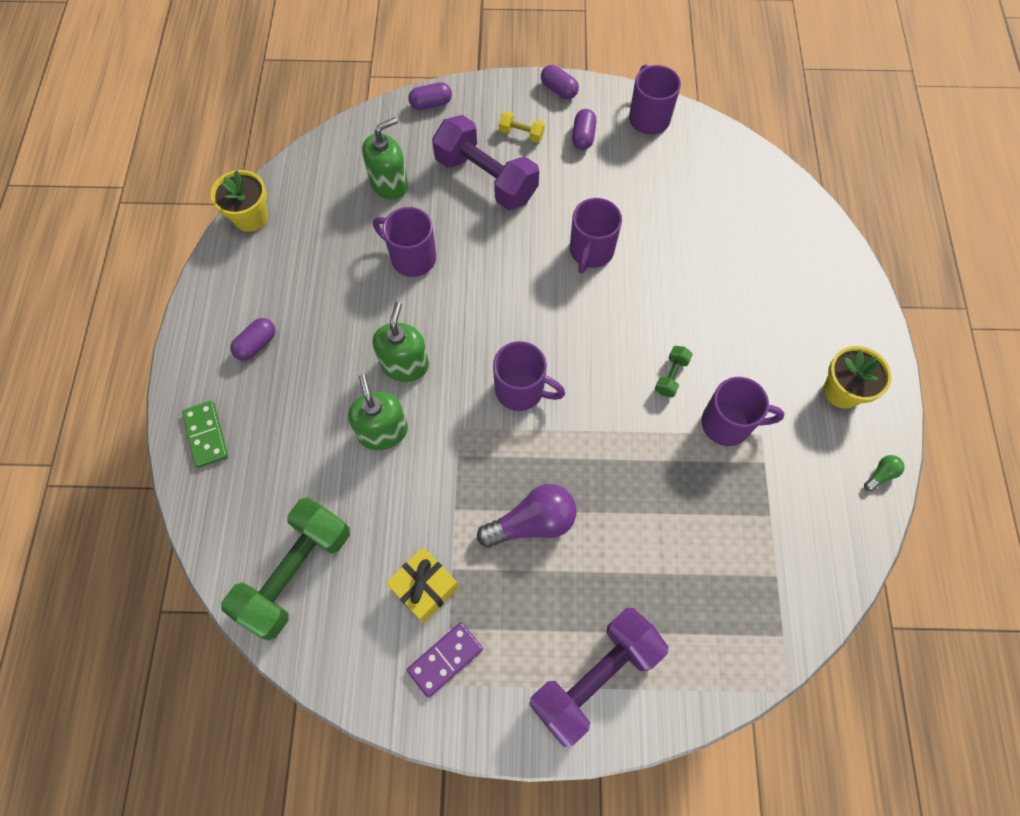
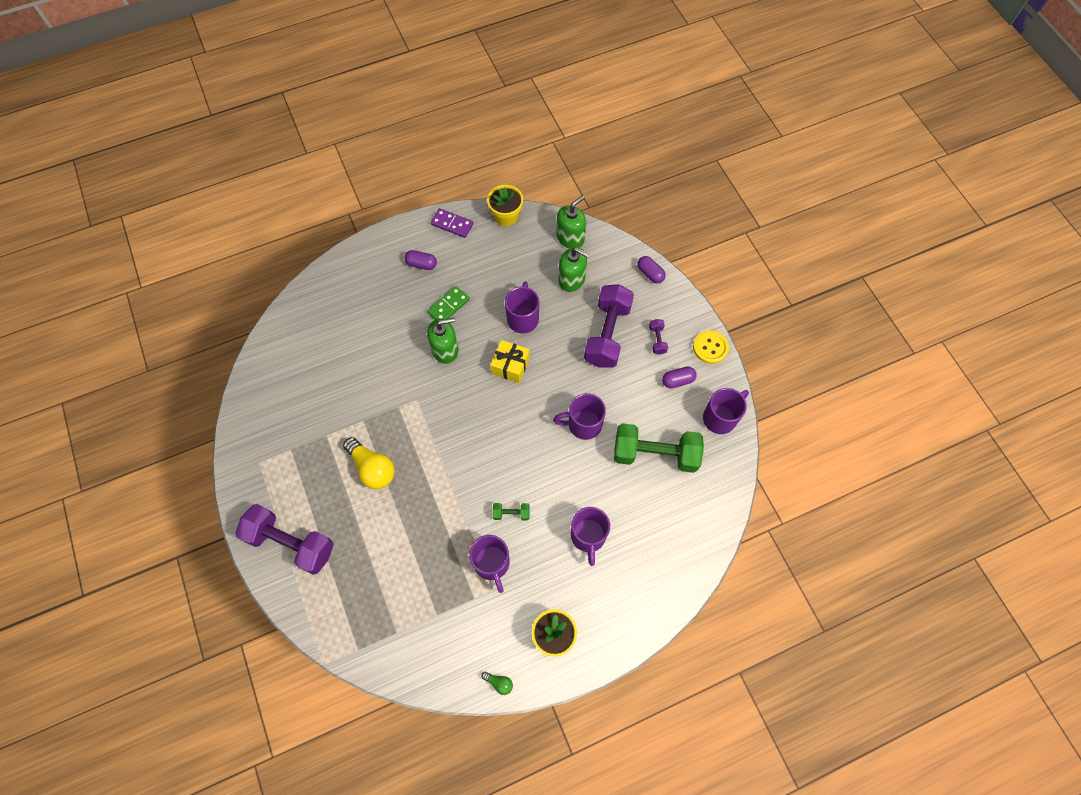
camera: 65 degrees right, 0 degrees up
(206, 435) = (354, 268): green domino -> green domino (449, 306)
(296, 573) = (292, 355): green dumbbell -> green dumbbell (655, 454)
(383, 431) = (396, 358): green soap dispenser -> green soap dispenser (570, 238)
(425, 588) = (309, 426): yellow gift -> yellow gift (510, 366)
(445, 659) = (272, 455): purple domino -> purple domino (452, 224)
(521, 134) = (657, 340): yellow dumbbell -> purple dumbbell
(521, 390) = (458, 424): purple mug -> purple mug (588, 536)
(532, 522) = (372, 468): purple light bulb -> yellow light bulb
(558, 90) = (710, 347): purple capsule -> yellow button

